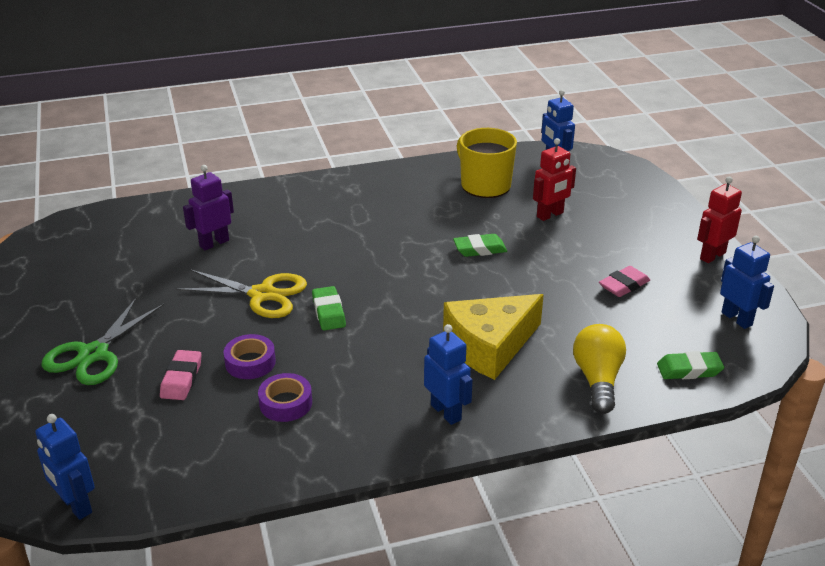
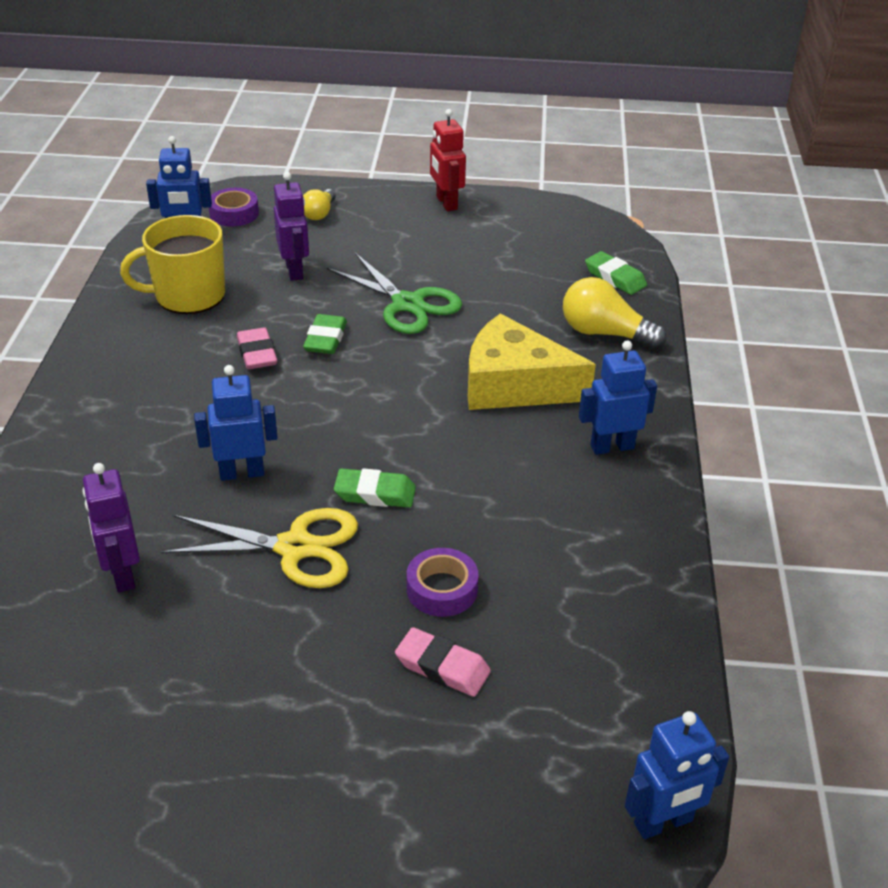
camera: 70 degrees left, 5 degrees up
(93, 354) = (328, 765): green scissors -> green scissors (407, 304)
(262, 295) = (295, 548): yellow scissors -> yellow scissors turned 60 degrees clockwise
(286, 403) = (540, 572): purple tape -> purple tape (234, 213)
(489, 346) = (514, 385): yellow cheese -> yellow cheese turned 120 degrees clockwise
(550, 215) = (295, 271): red robot -> purple robot
(624, 285) = (461, 268): pink eraser -> pink eraser (257, 353)
(634, 204) = (319, 213): none -> yellow light bulb
(689, 370) = (615, 278): green eraser -> green eraser turned 60 degrees counterclockwise
(737, 319) = (553, 226): blue robot -> blue robot (242, 473)

